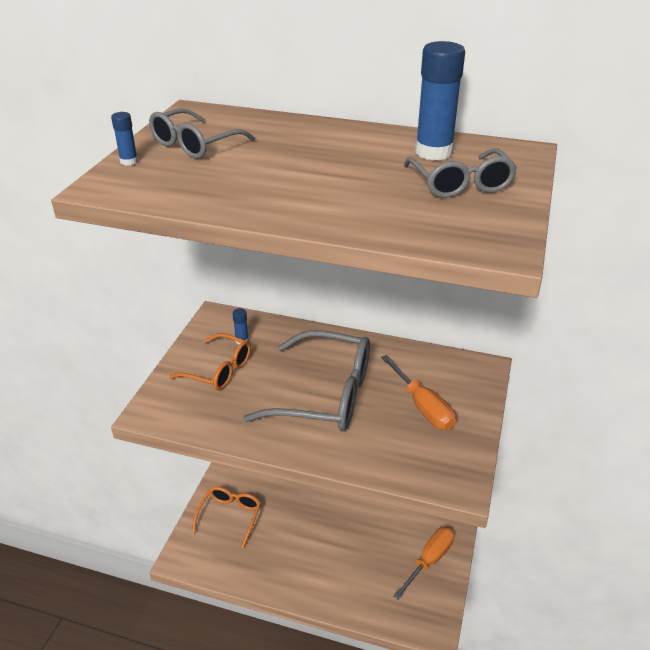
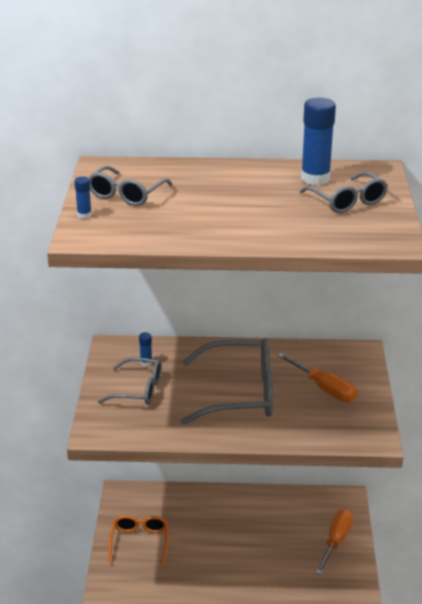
camera: 15 degrees left, 5 degrees down
(218, 370) = (138, 389): orange glasses -> grey glasses

